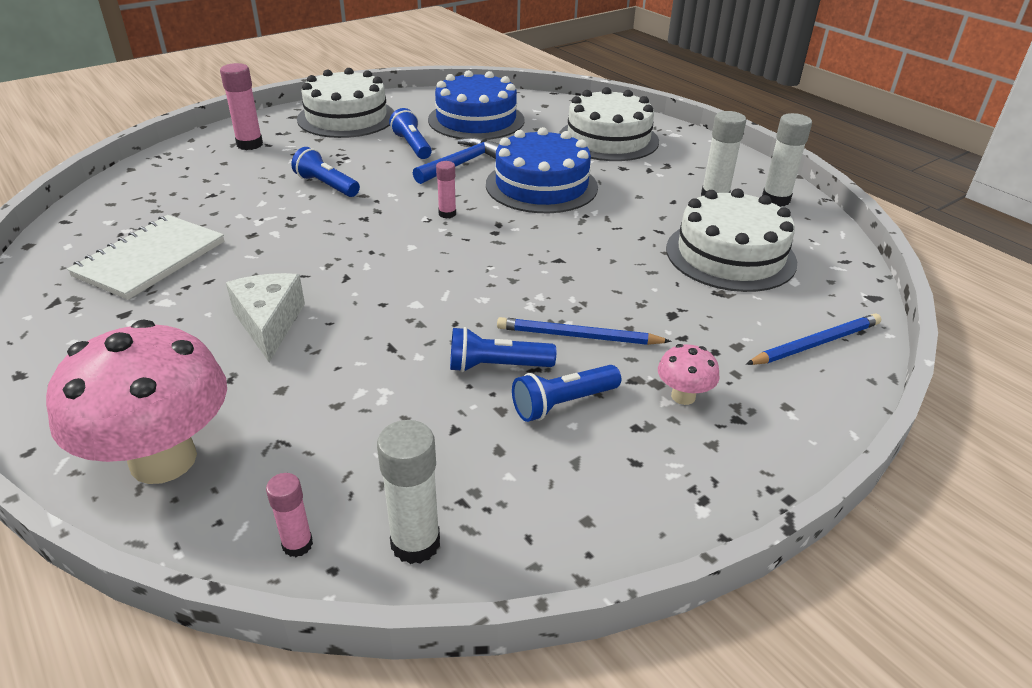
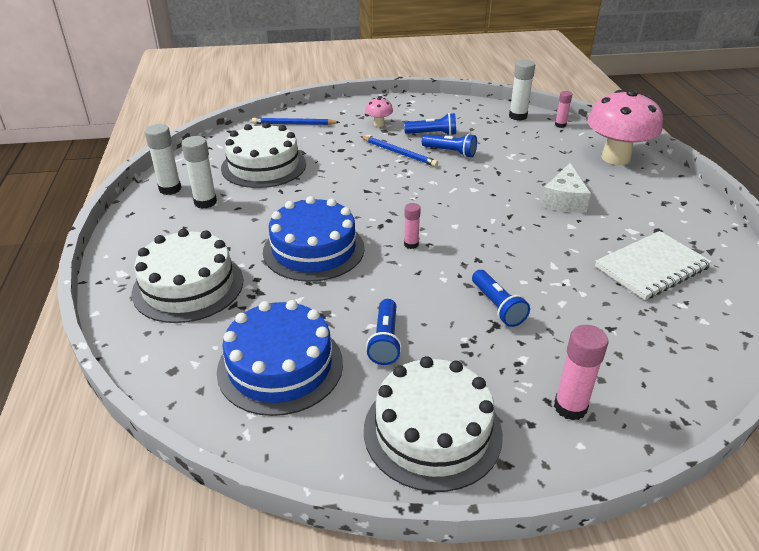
camera: 150 degrees left, 0 degrees up
(461, 164) = (356, 296): blue hammer -> none

